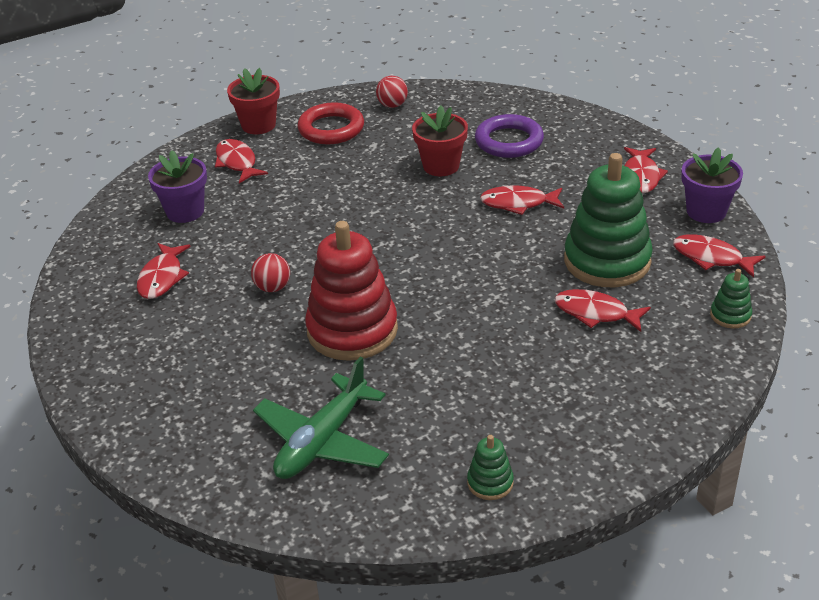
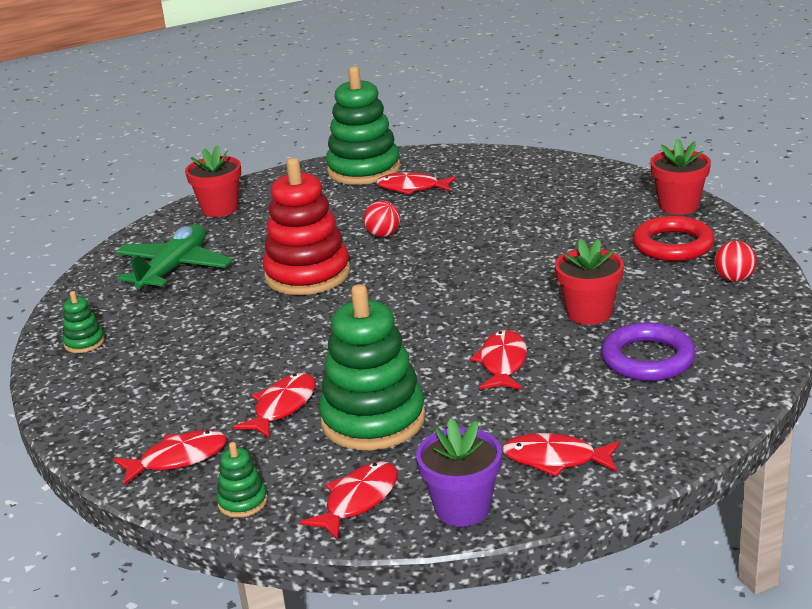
camera: 95 degrees right, 10 degrees down
(95, 319) = (364, 170): none -> green stacking toy
(163, 431) = (220, 209): none -> red flower pot
(185, 211) = (514, 187): purple flower pot -> none
(237, 162) = (601, 202): red fish -> red fish (178, 459)
(322, 441) = (174, 269): green plane -> green plane turned 75 degrees clockwise

